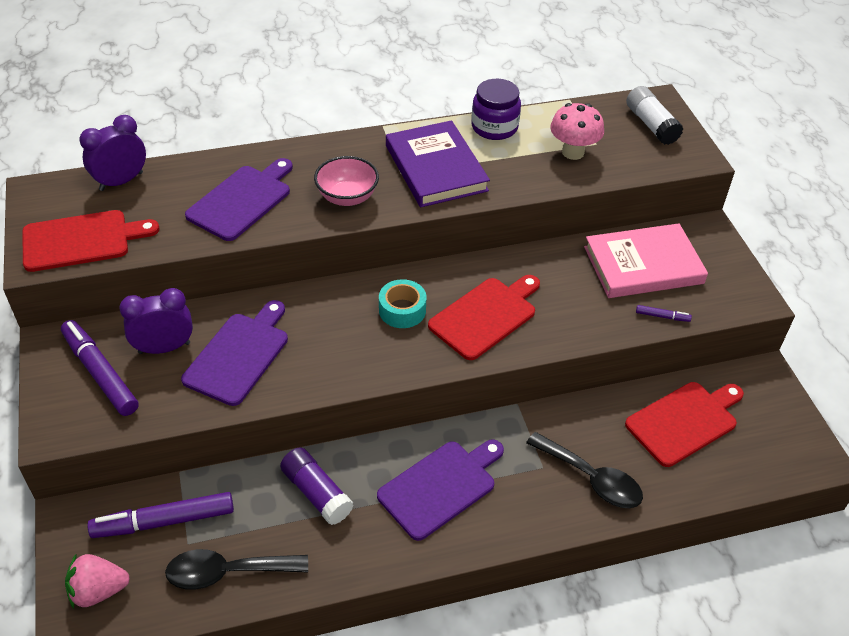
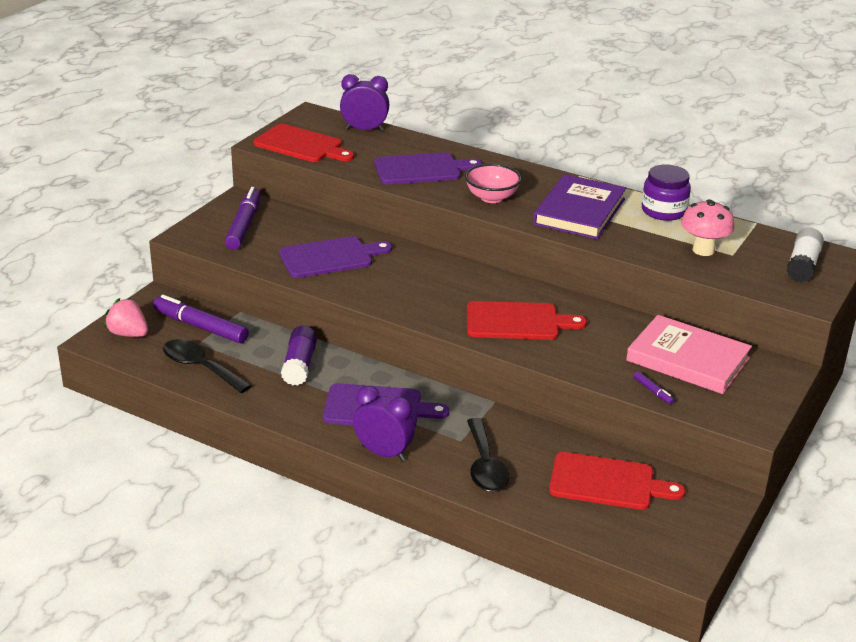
camera: 45 degrees right, 15 degrees down
(164, 348) = (294, 232): purple clock -> purple clock (383, 453)
(402, 310) = (464, 290): turquoise tape -> none

